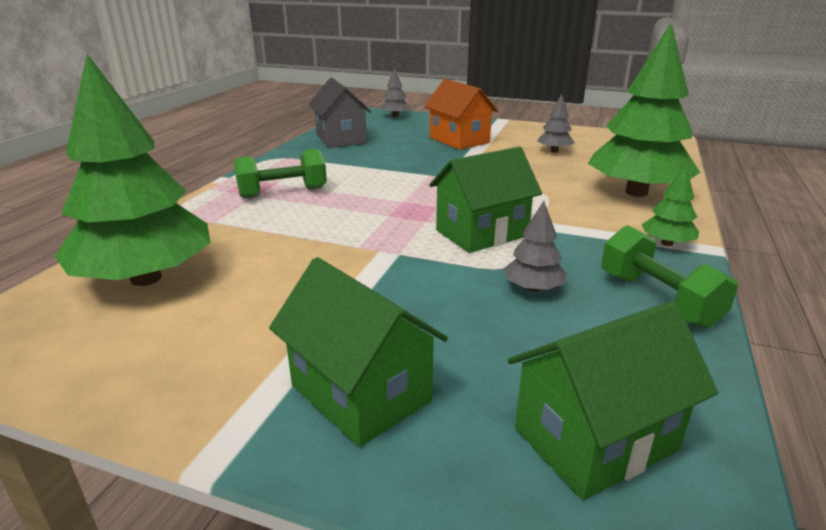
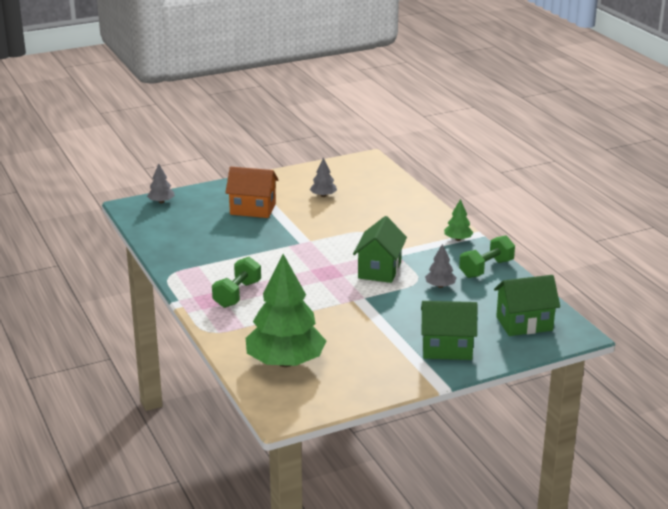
camera: 45 degrees left, 0 degrees up
(341, 139) = (175, 240): grey house -> none
(595, 439) = (524, 323): green house -> green house turned 60 degrees clockwise
(636, 192) = (408, 212): green tree -> none
(658, 299) = (486, 269): green dumbbell -> green dumbbell turned 60 degrees counterclockwise

